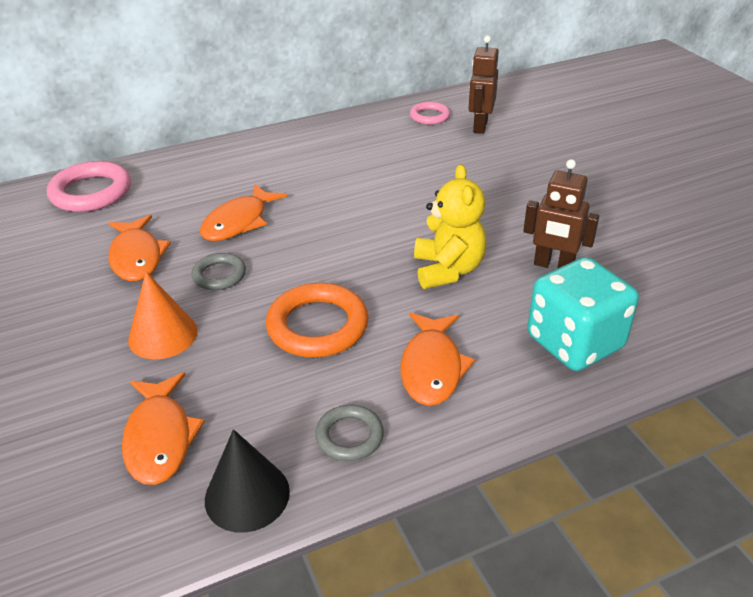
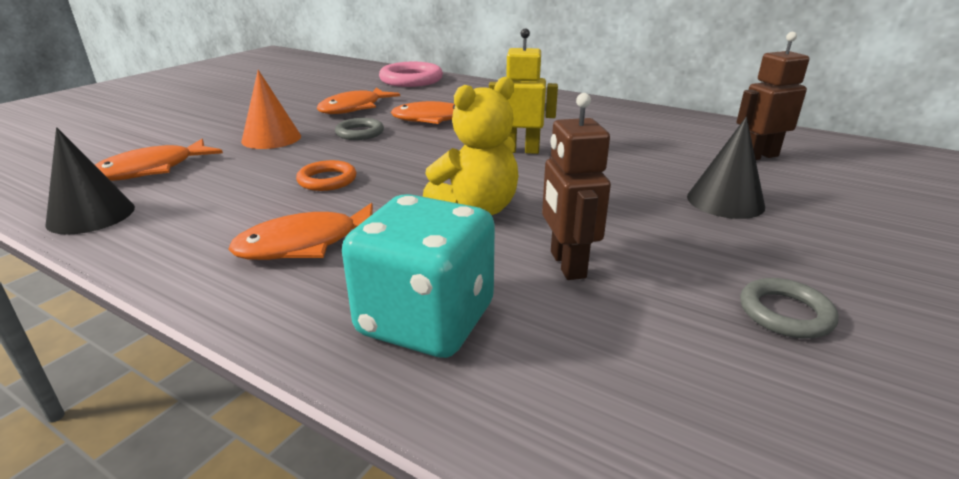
camera: 55 degrees right, 10 degrees down
(317, 326) = (327, 180): orange ring -> orange ring, size x0.57
(349, 436) = (180, 234): grey ring -> grey ring (785, 313)
(364, 209) = (520, 150): none -> yellow robot
(429, 116) = (722, 133): pink ring -> none
(527, 173) = (725, 201): none -> black cone

